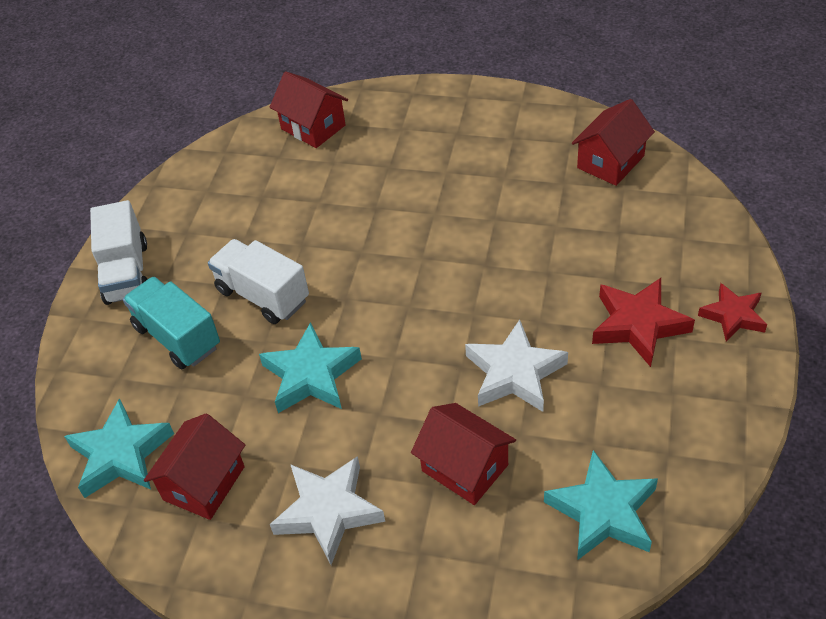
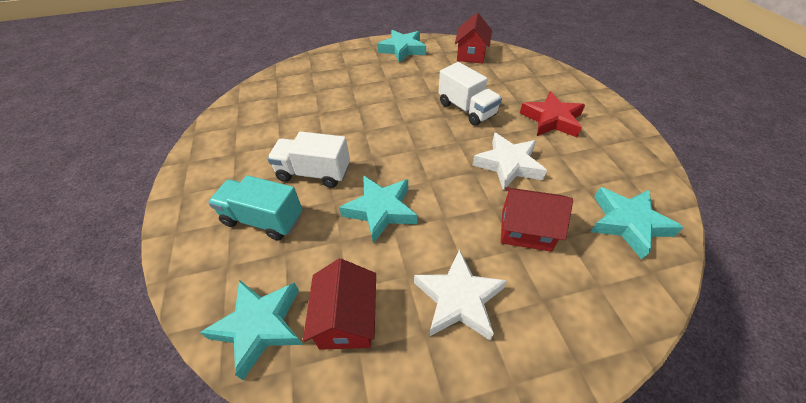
camera: 30 degrees left, 0 degrees up
(127, 273) = (199, 190): white truck -> white truck (466, 109)
(313, 127) = (291, 78): red house -> none
(507, 119) = (402, 49): none -> turquoise star
(733, 316) = (592, 101): red star -> none

